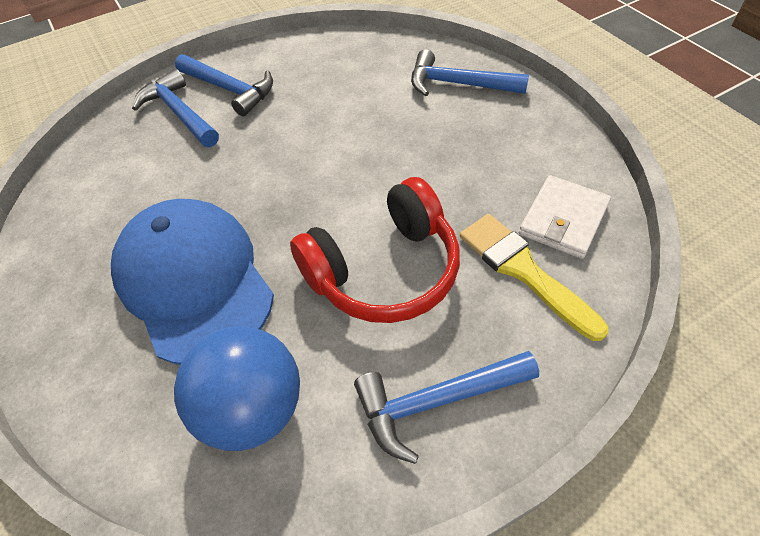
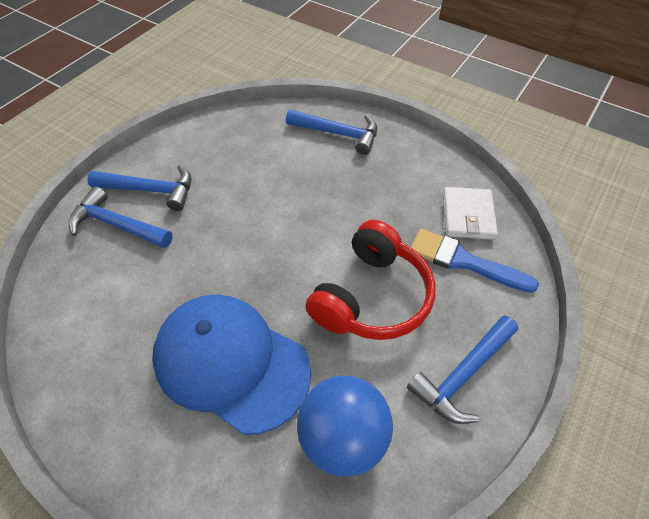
camera: 30 degrees left, 0 degrees up
(458, 84) = (338, 134): blue hammer -> blue hammer turned 150 degrees counterclockwise
(523, 270) = (463, 261): yellow brush -> blue brush

